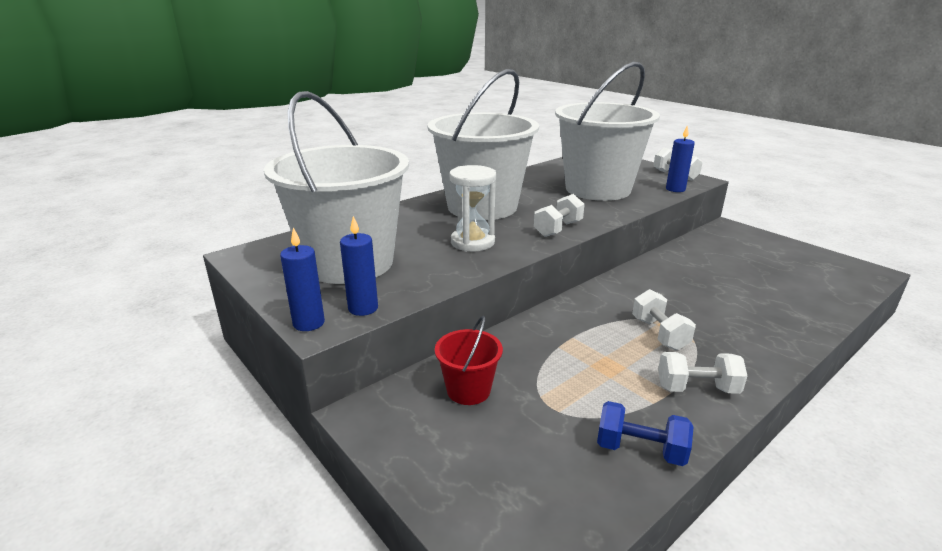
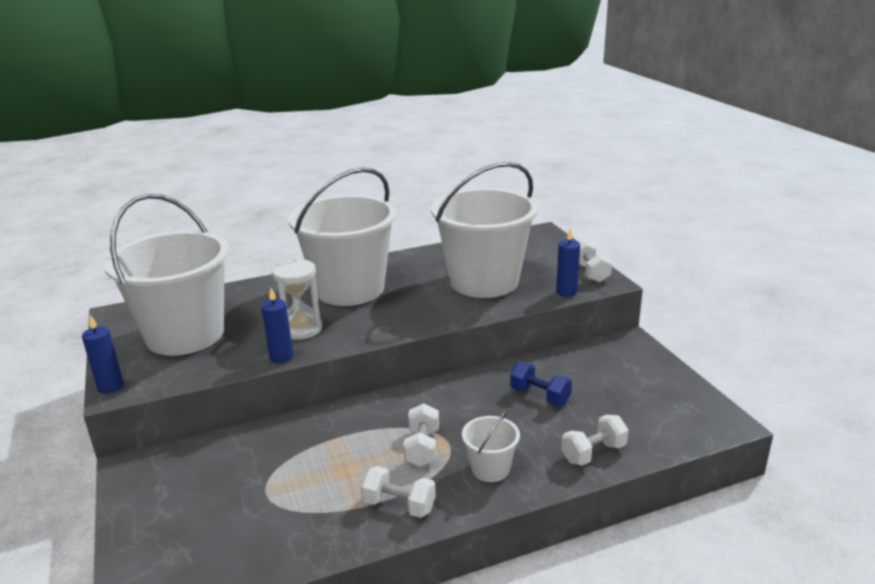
camera: 20 degrees right, 0 degrees up
(363, 308) = (158, 381): blue candle -> blue candle (281, 357)
(468, 390) = (217, 465): red bucket -> none
(558, 229) = (391, 326): white dumbbell -> white dumbbell (593, 453)
(640, 450) = (298, 544): blue dumbbell -> blue dumbbell (540, 396)
(739, 339) = (490, 469): none -> white bucket

